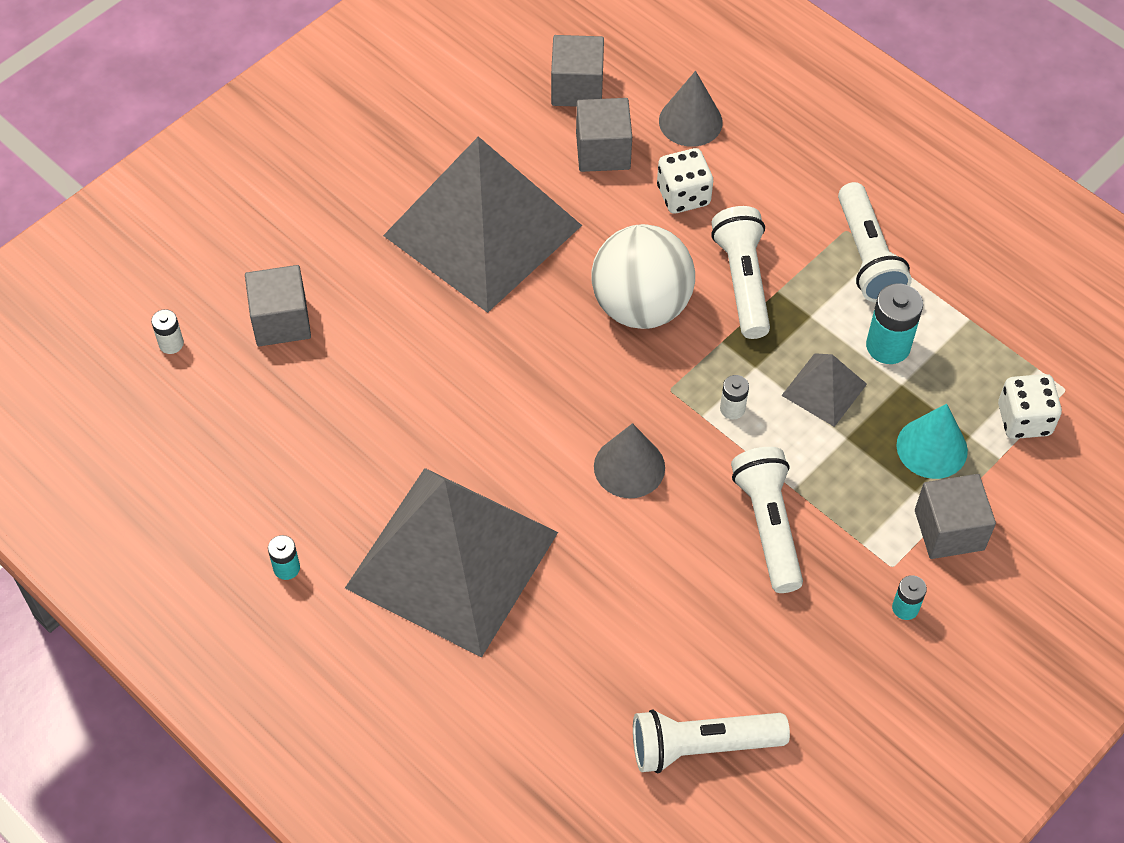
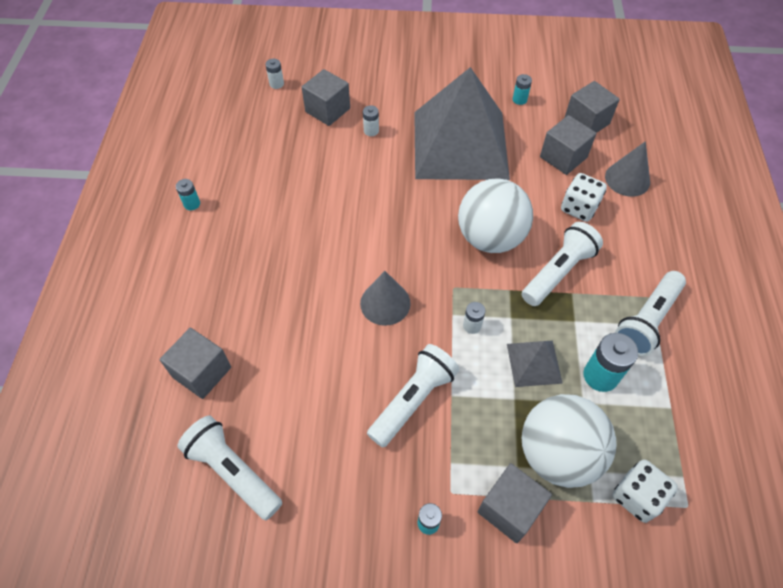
camera: 50 degrees right, 0 degrees up
(366, 301) = (371, 131): none -> white battery
(452, 559) = (255, 265): grey pyramid -> none
(477, 120) = (519, 100): none -> turquoise battery
(551, 704) = (202, 372): none -> grey cube
(932, 447) = (557, 453): turquoise cone -> white ball

